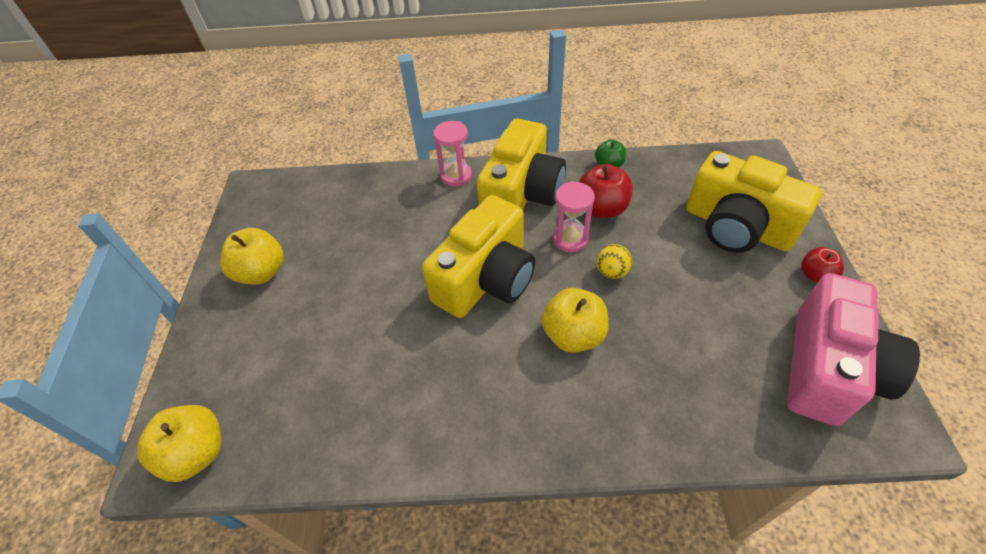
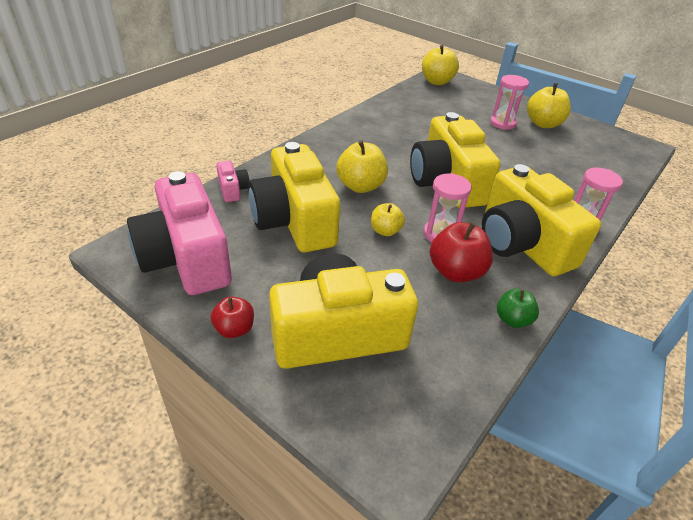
camera: 125 degrees right, 10 degrees down
(294, 305) = (502, 123): none -> pink hourglass
(612, 272) = (385, 231): yellow ball -> yellow apple
(686, 339) = (294, 221): none -> yellow camera
(722, 435) = (233, 190): none -> pink camera

